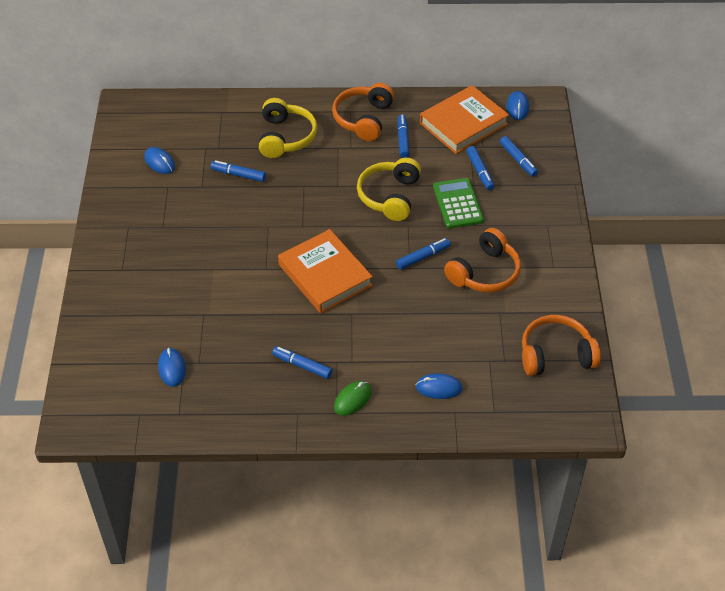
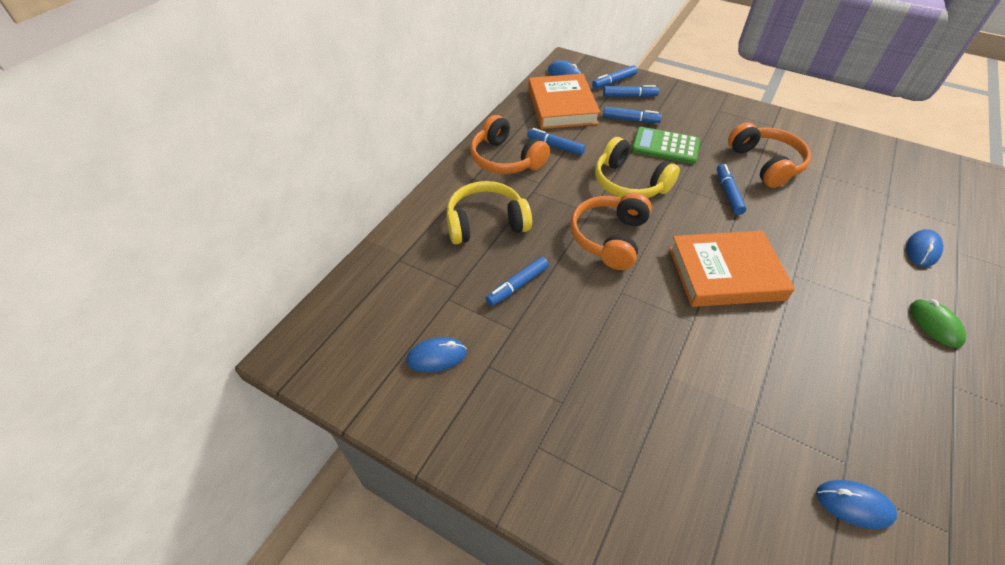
camera: 60 degrees left, 0 degrees up
(285, 137) = (486, 223): yellow headphones -> yellow headphones turned 45 degrees counterclockwise
(302, 365) = (871, 350): blue marker -> blue marker (614, 82)
(556, 355) = (886, 162): orange headphones -> orange headphones (609, 238)

